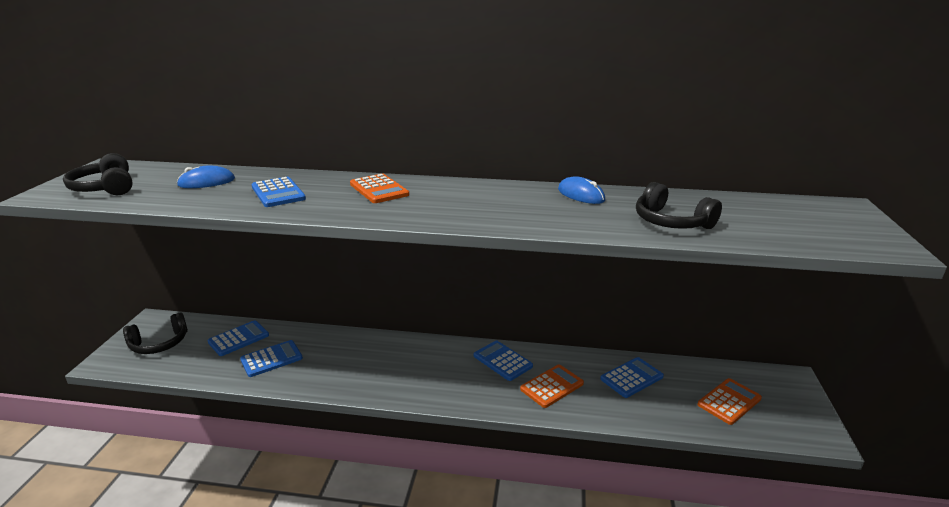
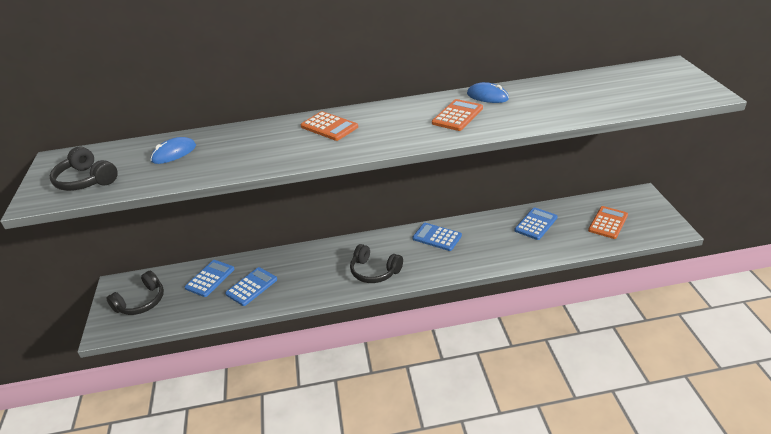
camera: 15 degrees left, 10 degrees up
(278, 193) = (248, 149): blue calculator -> none
(552, 386) = (483, 246): orange calculator -> orange calculator (457, 116)
(671, 222) = (565, 106): black headphones -> black headphones (374, 271)

